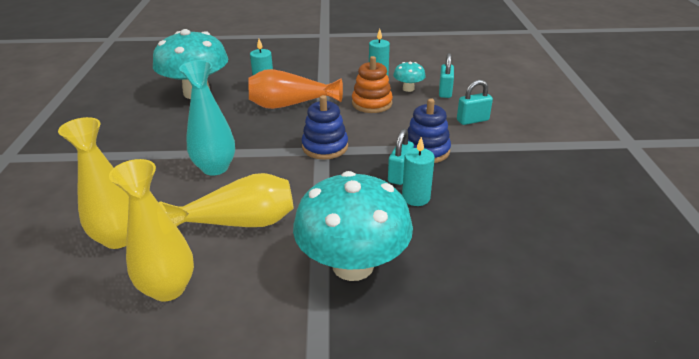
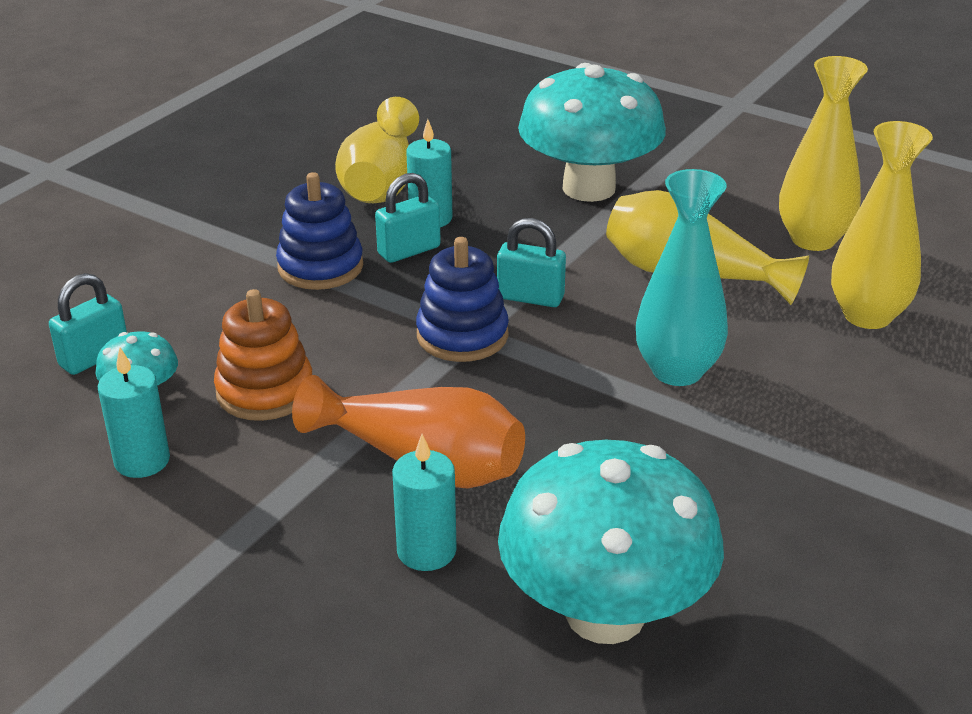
camera: 145 degrees left, 0 degrees up
(472, 120) = (166, 283): turquoise padlock -> turquoise padlock (530, 297)
(477, 210) = (381, 181): none -> yellow vase

